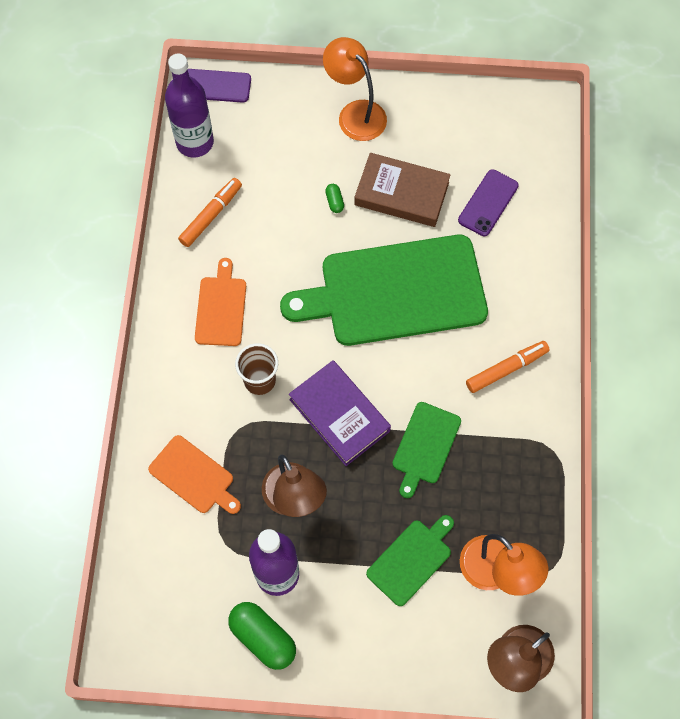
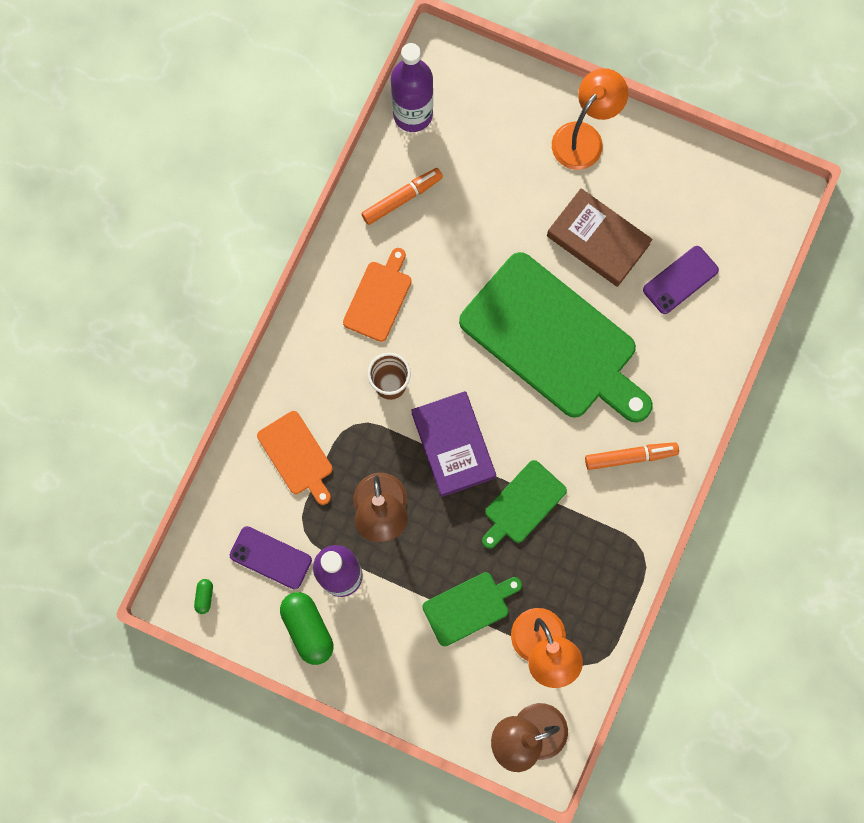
camera: 20 degrees right, 10 degrees up
(216, 86) = (455, 59): purple phone -> purple phone (270, 557)
(334, 202) = (528, 226): green capsule -> green capsule (204, 597)
(355, 113) = (584, 137): orange lamp -> orange lamp turned 60 degrees clockwise
(395, 291) = (553, 340): green cutting board -> green cutting board turned 150 degrees counterclockwise

